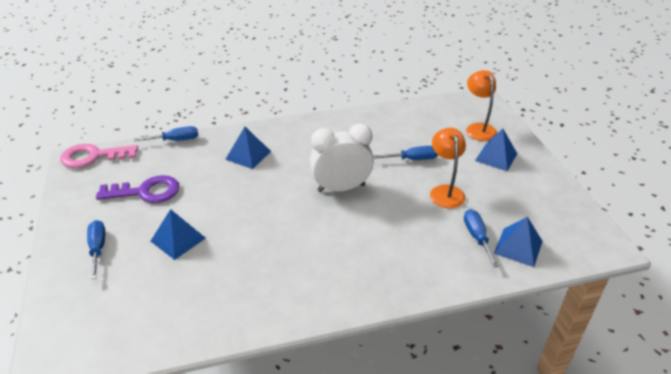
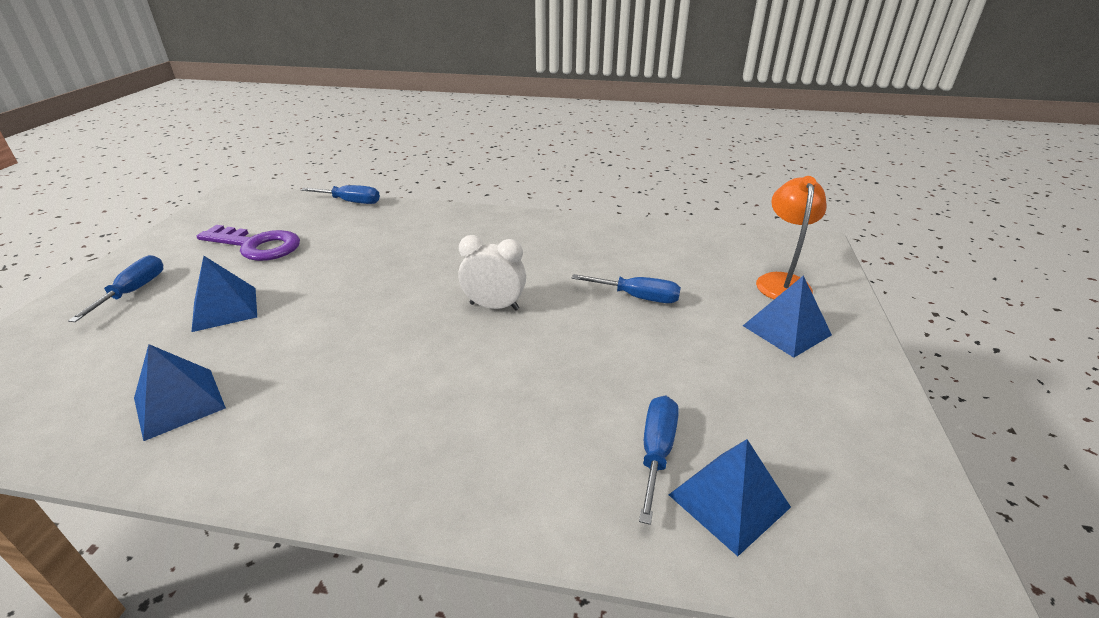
camera: 25 degrees right, 5 degrees down
(93, 156) = (250, 198): pink key -> none
(248, 155) = (414, 236): blue pyramid -> blue pyramid (179, 403)
(341, 188) = (494, 306): white clock -> white clock, size x0.65
(445, 191) = (654, 357): orange lamp -> none

